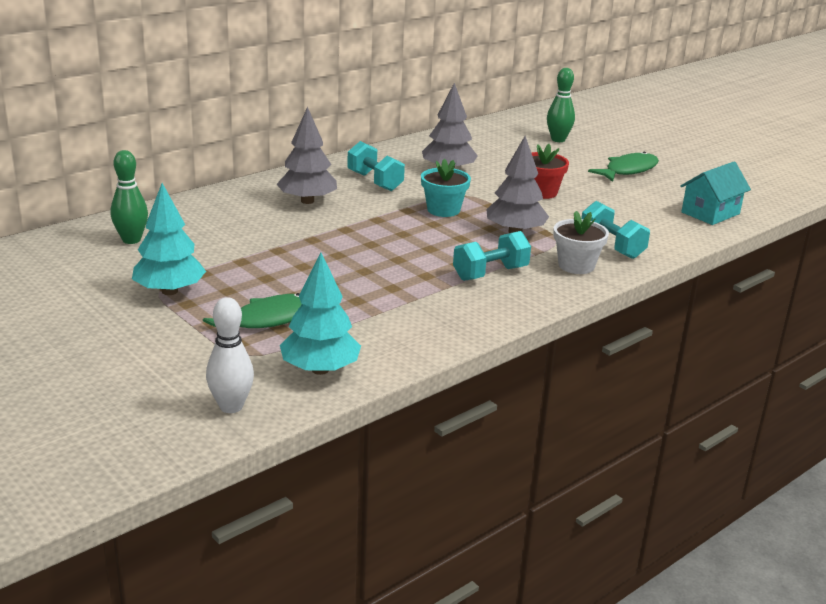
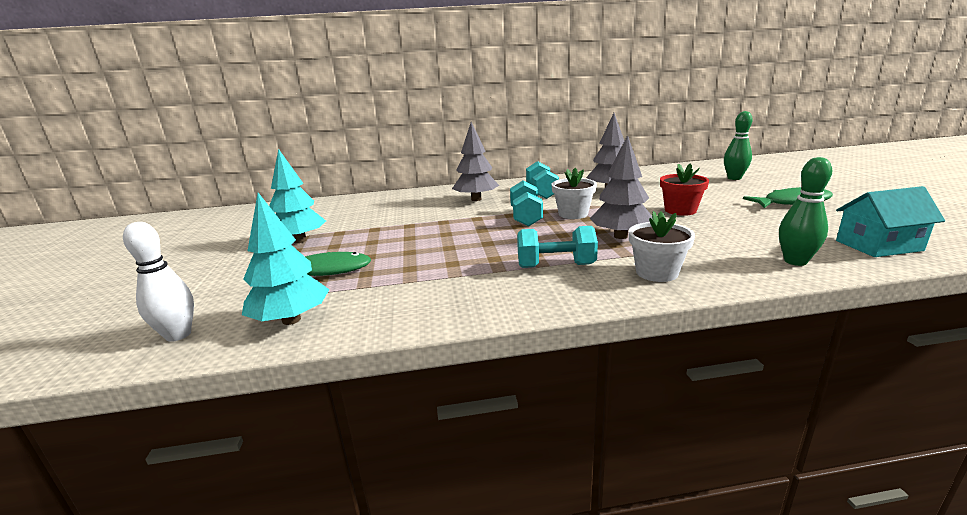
camera: 35 degrees right, 5 degrees down
(131, 240) = (334, 209): green bowling pin -> green bowling pin (795, 261)
(443, 210) = (573, 214): turquoise flower pot -> white flower pot
(611, 246) = (717, 261): turquoise dumbbell -> turquoise dumbbell (526, 217)

